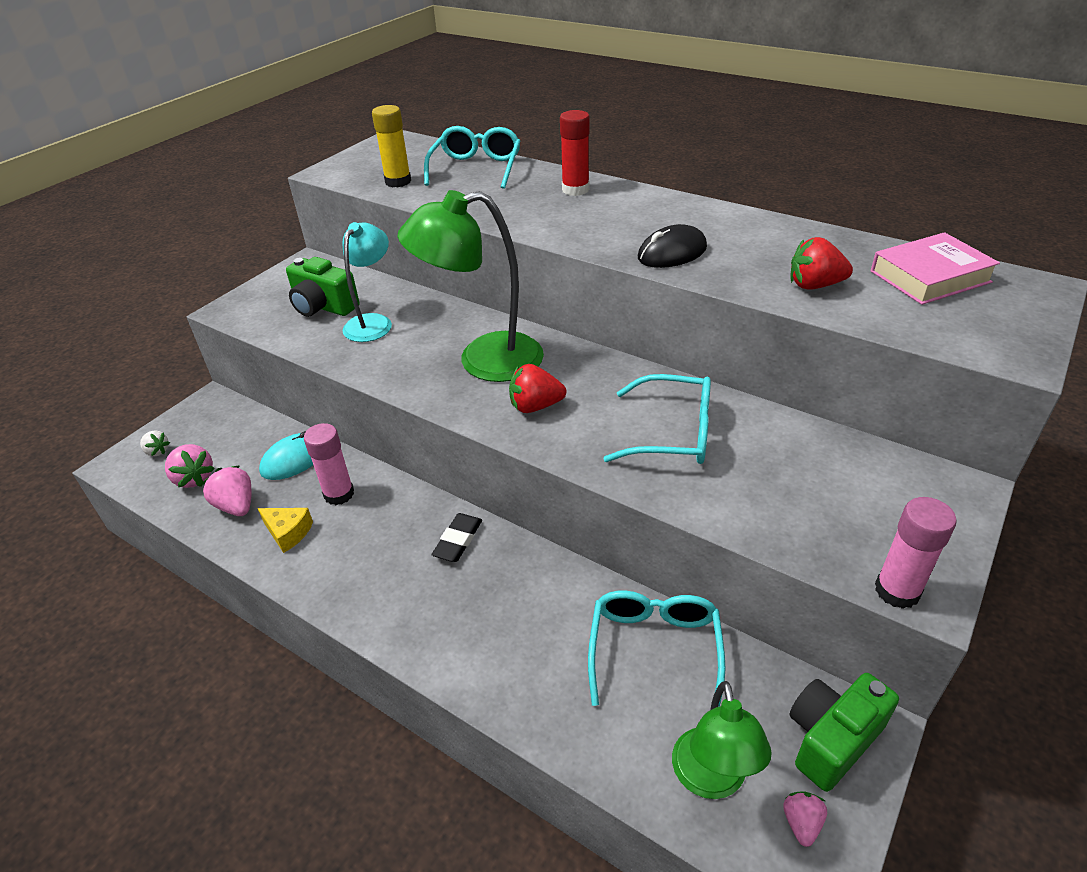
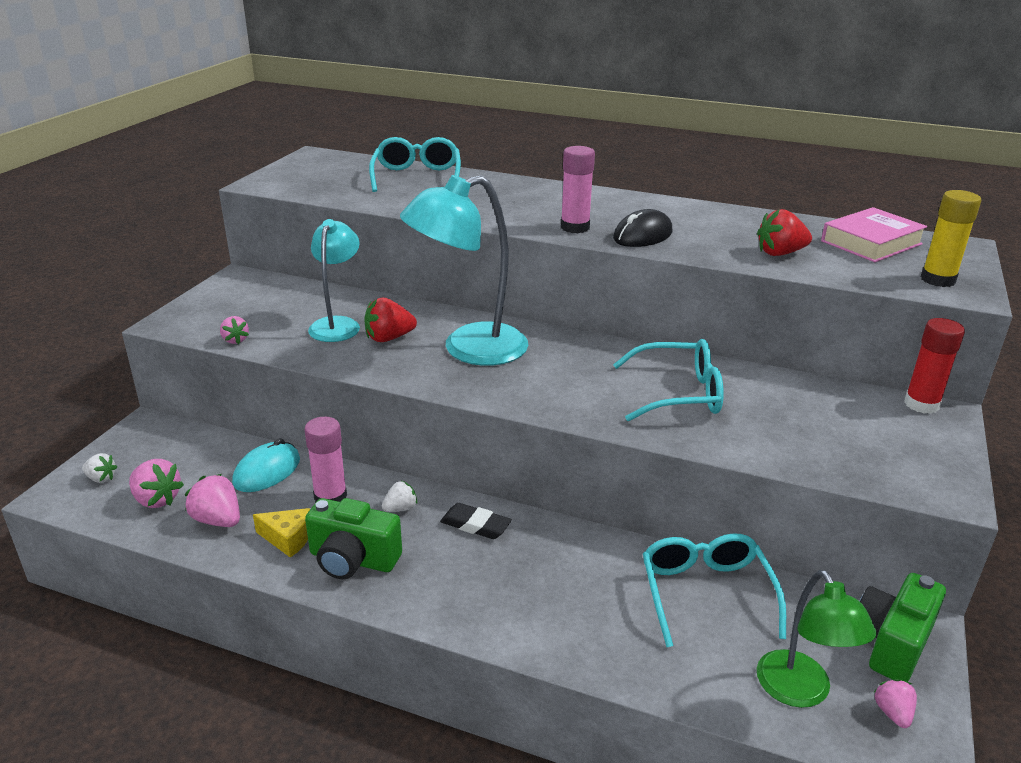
camera: 15 degrees left, 10 degrees down
(276, 333) = (235, 340): none -> pink strawberry
(323, 307) = (276, 314): green camera -> green camera (353, 559)
(396, 513) = (400, 508): none -> white strawberry
(398, 182) = (342, 189): yellow glue stick -> yellow glue stick (937, 280)
(458, 540) = (475, 525): black eraser -> black eraser turned 75 degrees counterclockwise
(483, 360) = (469, 349): green lamp -> turquoise lamp
(535, 406) = (538, 382): red strawberry -> red strawberry (389, 338)
(575, 190) = (525, 191): red glue stick -> red glue stick (921, 404)
(897, 591) = (924, 492): pink glue stick -> pink glue stick (575, 227)

